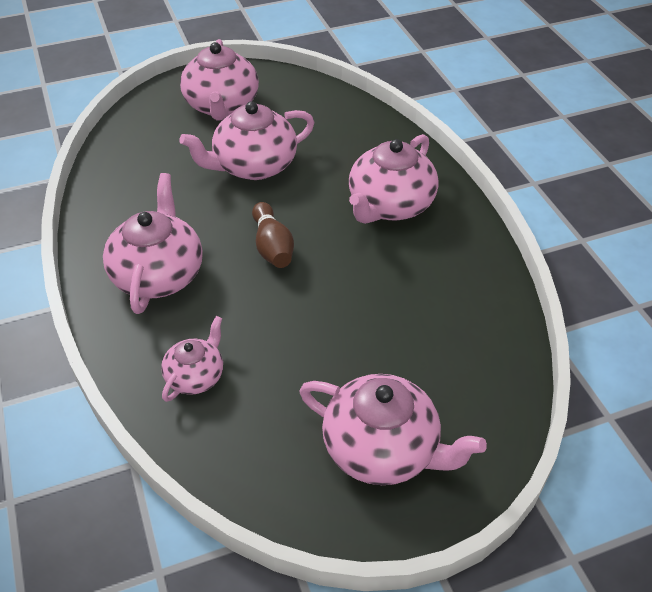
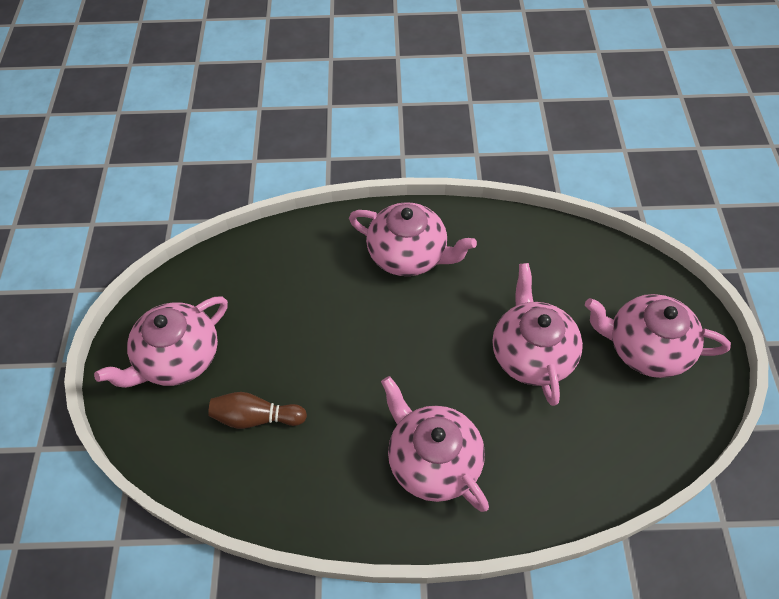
camera: 110 degrees right, 10 degrees up
(196, 376) = (296, 261): pink teapot -> none
(272, 247) = (411, 341): brown bowling pin -> brown bowling pin (256, 417)

